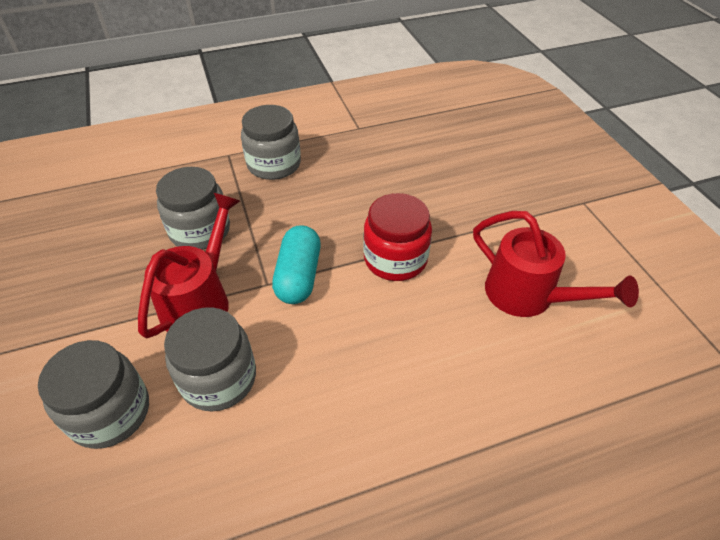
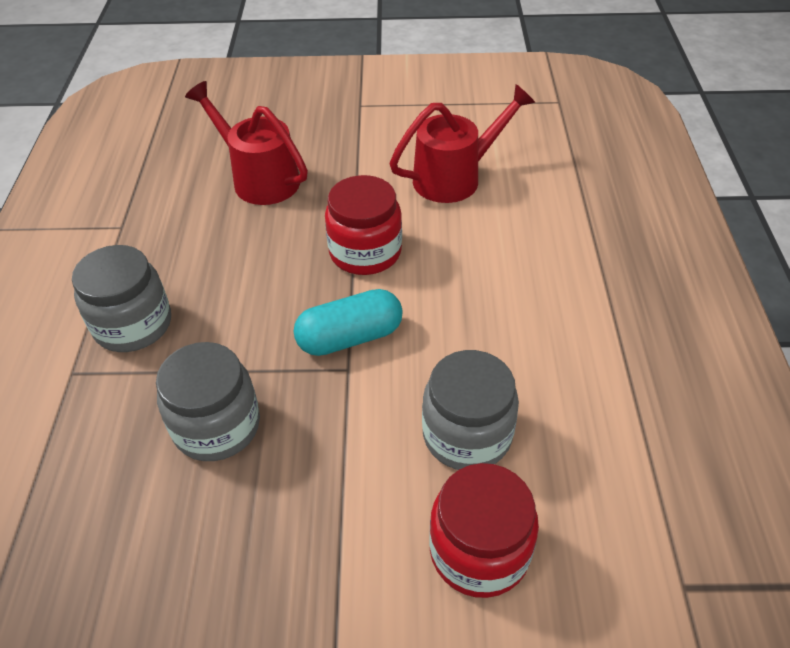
camera: 70 degrees left, 0 degrees up
(110, 412) = (479, 551): grey jar -> red jar
(201, 300) = (343, 439): red watering can -> red watering can (259, 178)
(298, 276) = (350, 337): turquoise capsule -> turquoise capsule turned 45 degrees counterclockwise

